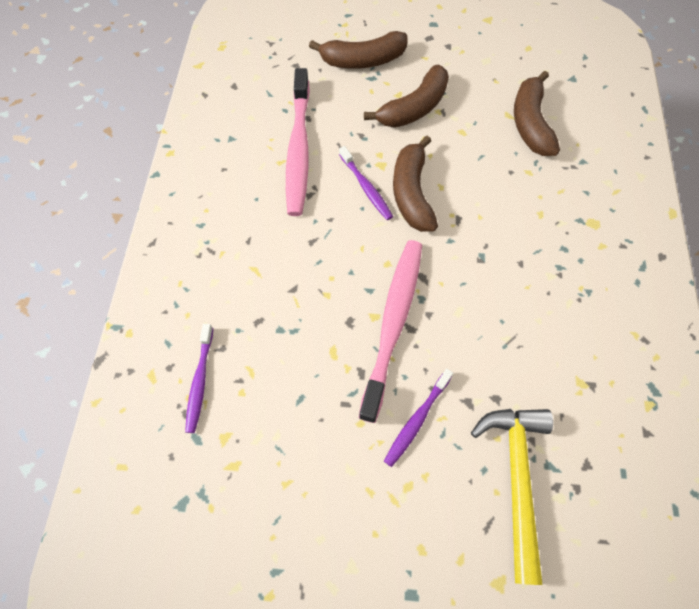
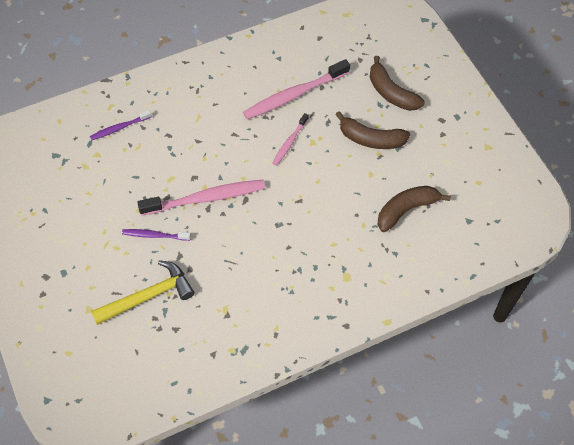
camera: 60 degrees right, 5 degrees down
(366, 187) = (289, 142): purple toothbrush -> pink toothbrush
(411, 193) = (302, 168): brown banana -> none

